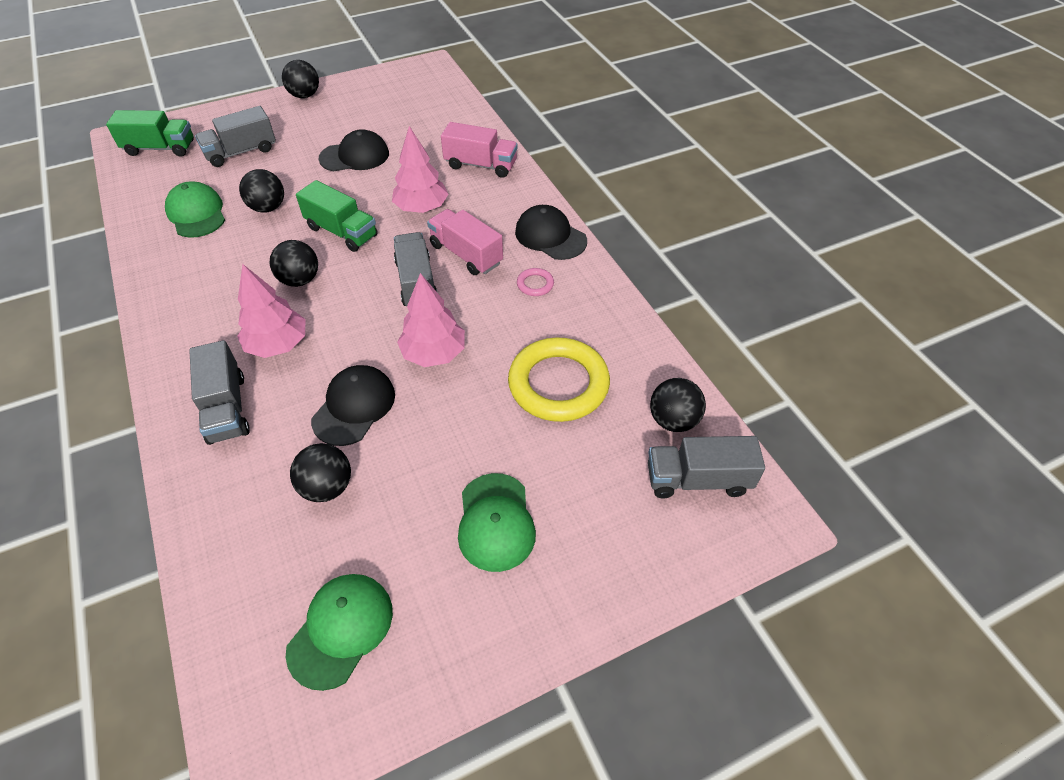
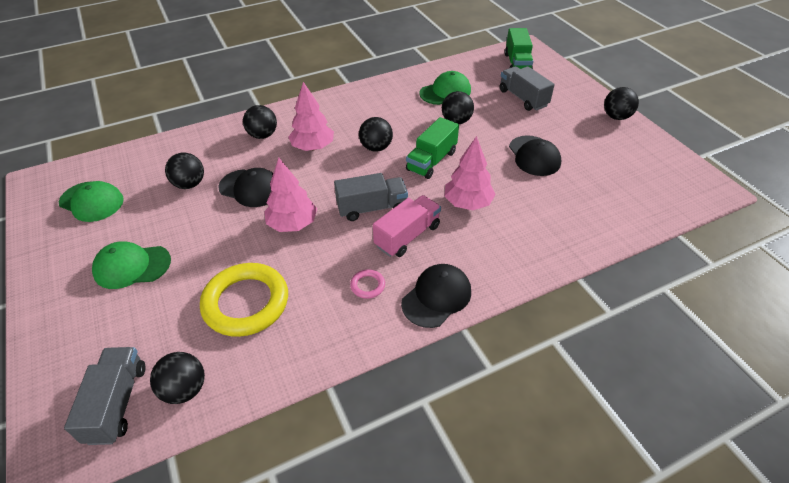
camera: 90 degrees right, 5 degrees down
(227, 408) = (263, 135): grey truck -> black ball
(481, 165) = (543, 239): pink truck -> none

